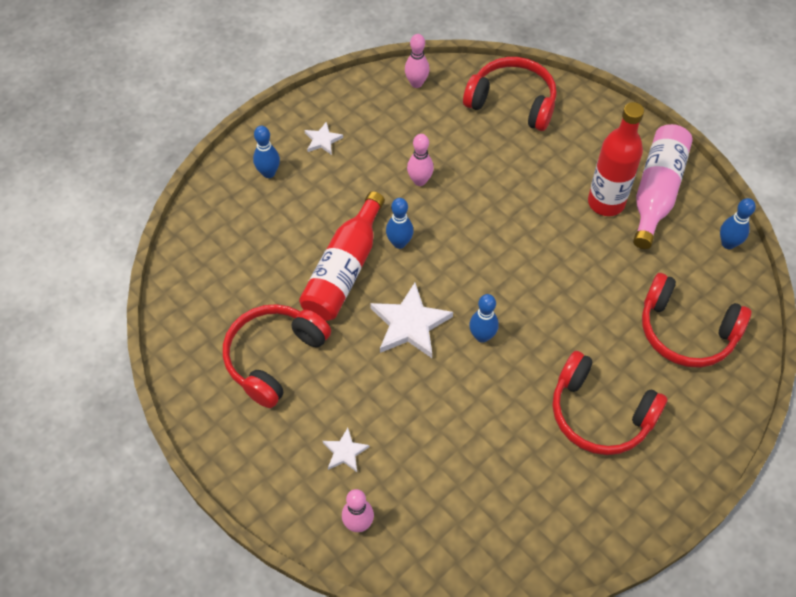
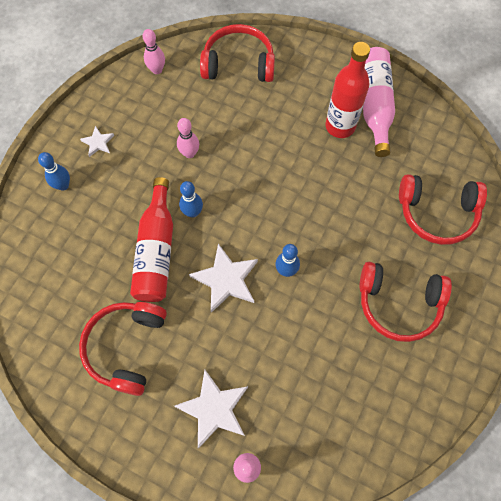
camera: 20 degrees left, 10 degrees up
(345, 452) = (214, 409): white star -> white star, size x1.89
(728, 243) = (441, 131): blue bowling pin -> none

